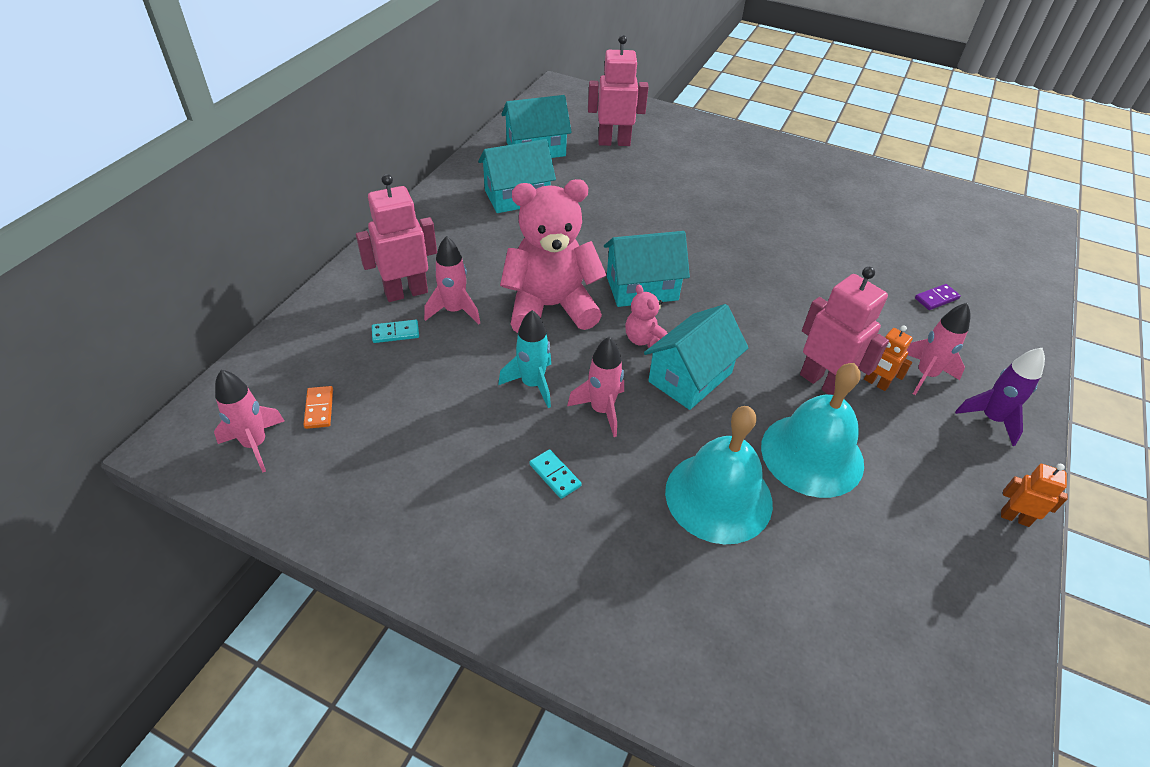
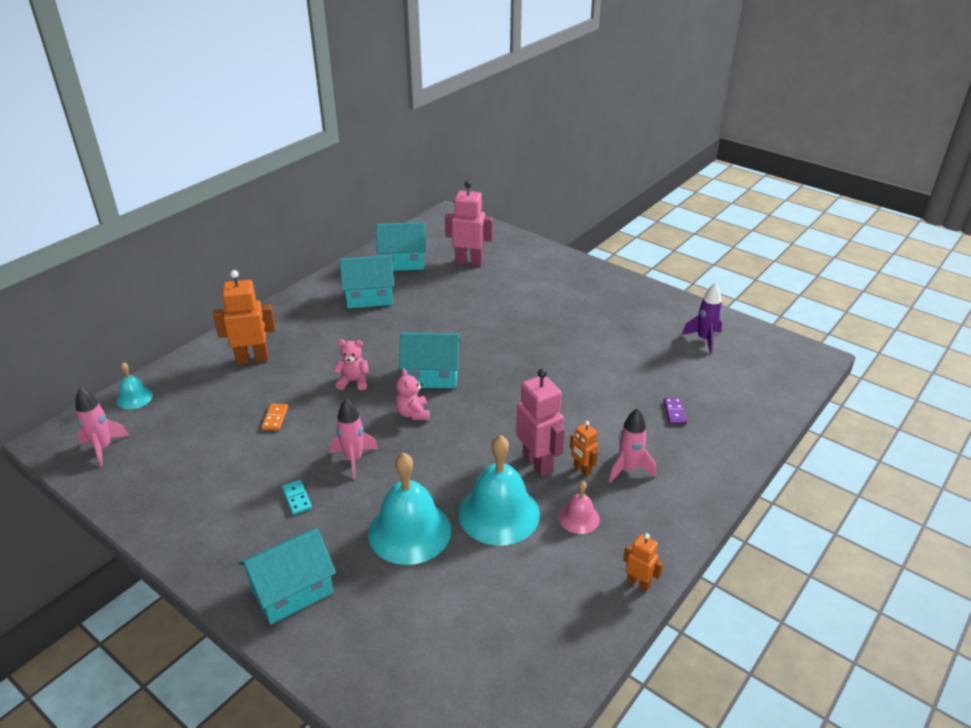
camera: 15 degrees right, 10 degrees down
(269, 366) = (134, 398): none -> turquoise bell
(319, 409) = (155, 431): orange domino -> orange domino (275, 418)
(395, 333) = (231, 386): turquoise domino -> none
(406, 292) = (252, 359): pink robot -> orange robot
(454, 311) = (281, 376): pink rocket -> none
(532, 384) = (312, 434): turquoise rocket -> none
(550, 307) = (353, 381): pink teddy bear -> pink teddy bear, size x0.45
(690, 377) = (434, 445): turquoise house -> turquoise house (292, 591)
(905, 445) = (579, 518): none -> pink bell
(936, 298) = (674, 412): purple domino -> purple domino turned 75 degrees counterclockwise
(991, 419) = (664, 509): purple rocket -> purple rocket (704, 339)

